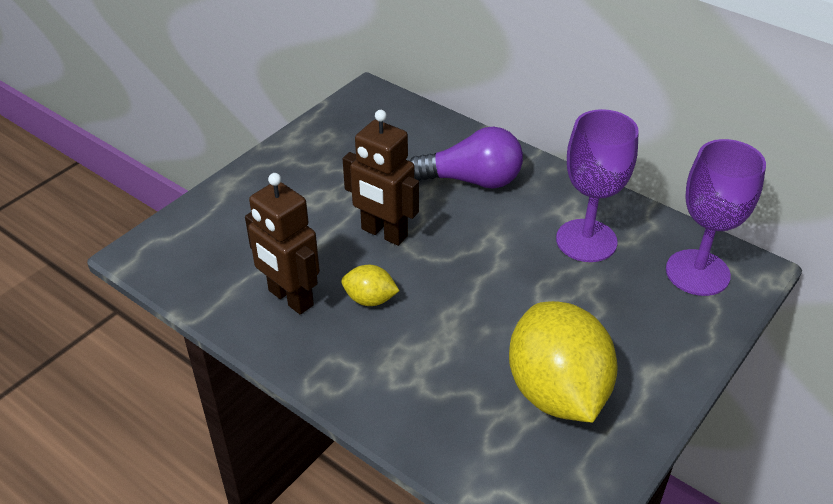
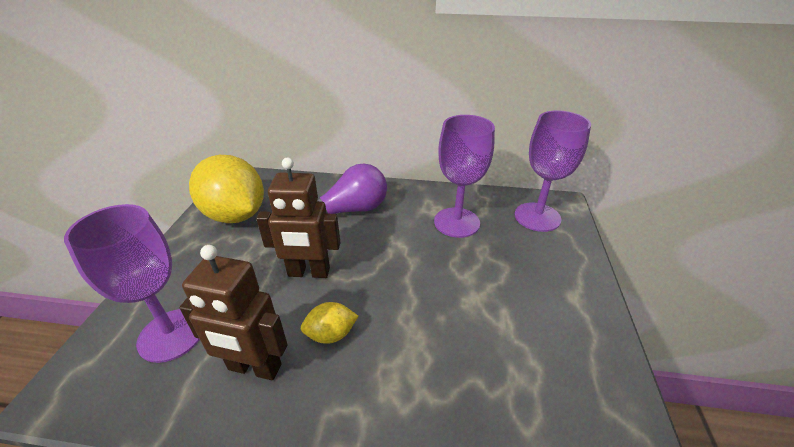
camera: 30 degrees left, 5 degrees down
(236, 242) = (171, 335): none -> purple goblet
(556, 392) = (531, 345): yellow lemon -> yellow lemon (235, 215)

